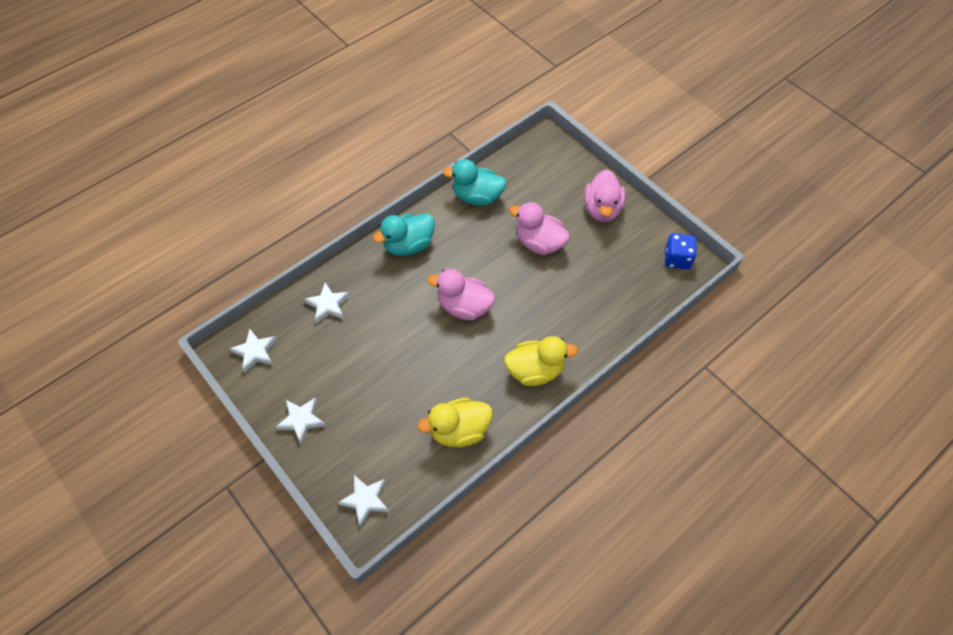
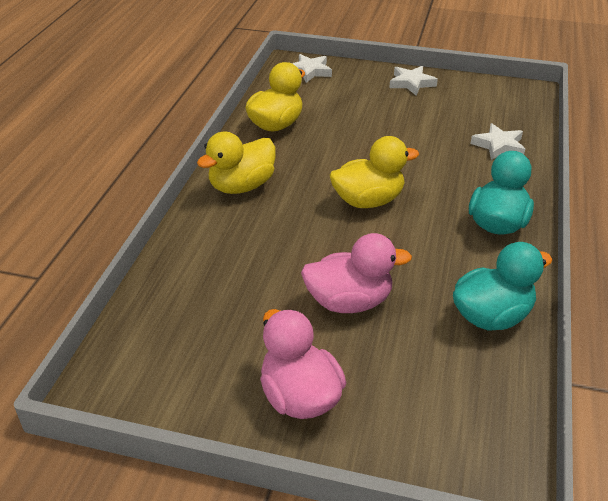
camera: 145 degrees right, 20 degrees down
(255, 352) = (507, 98): white star -> none
(464, 307) = (368, 201): pink duck -> yellow duck
(677, 259) = (132, 381): blue dice -> none

